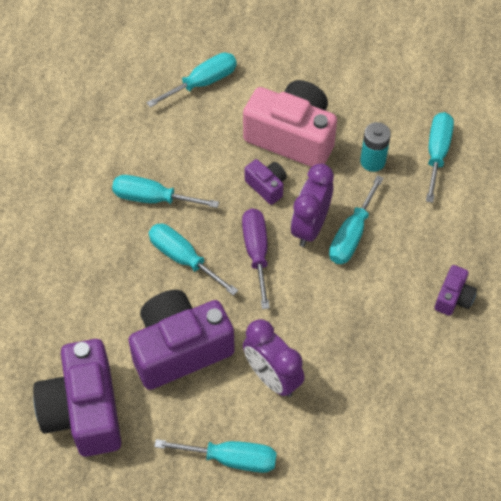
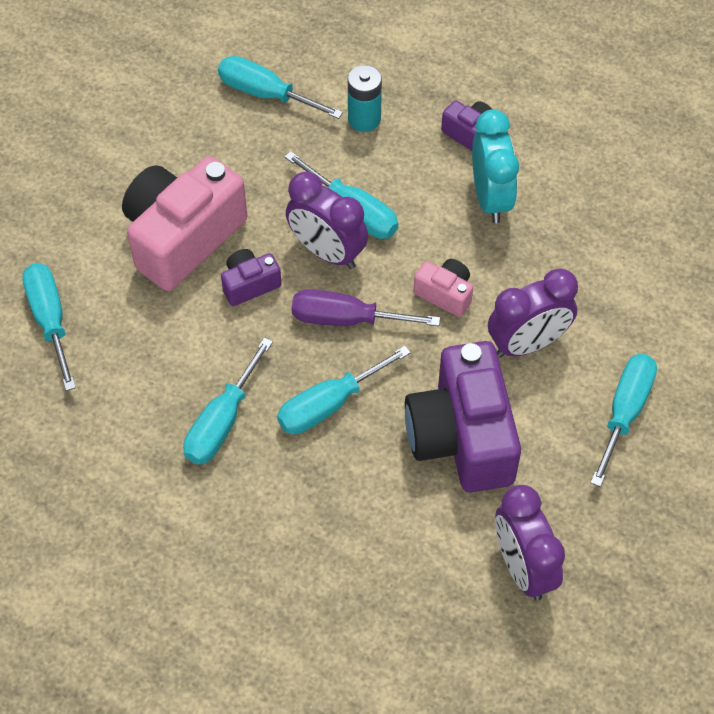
camera: 75 degrees left, 0 degrees up
(84, 411) = (523, 567): purple camera -> purple clock
(299, 312) = (445, 294): none -> pink camera
(372, 161) = (253, 161): turquoise battery -> turquoise battery (364, 119)
(398, 324) = (490, 198): none -> turquoise clock

